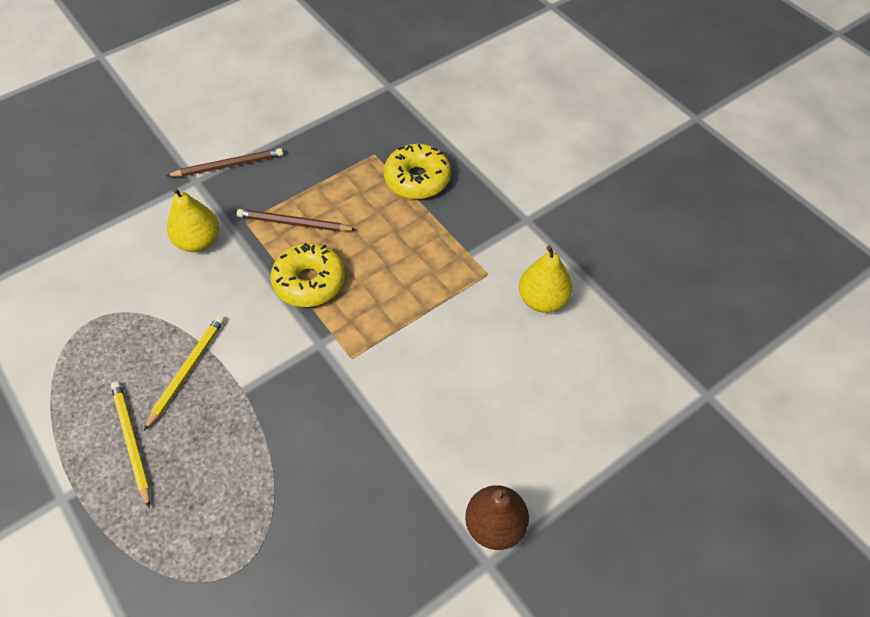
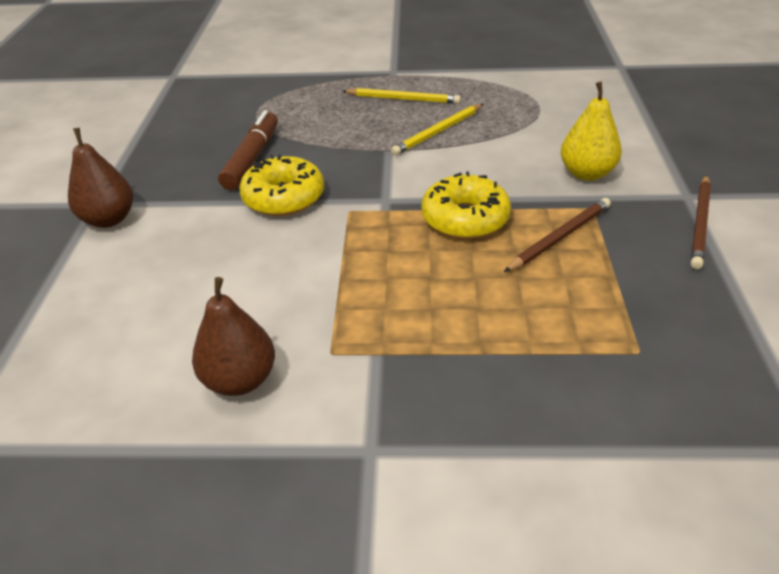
camera: 130 degrees right, 15 degrees down
(187, 371) = (438, 132): yellow pencil -> yellow pencil turned 75 degrees clockwise
(328, 492) = (252, 158): none -> brown marker
(417, 179) = (552, 371): yellow donut -> yellow donut (284, 198)
(542, 300) = (240, 380): yellow pear -> brown pear

